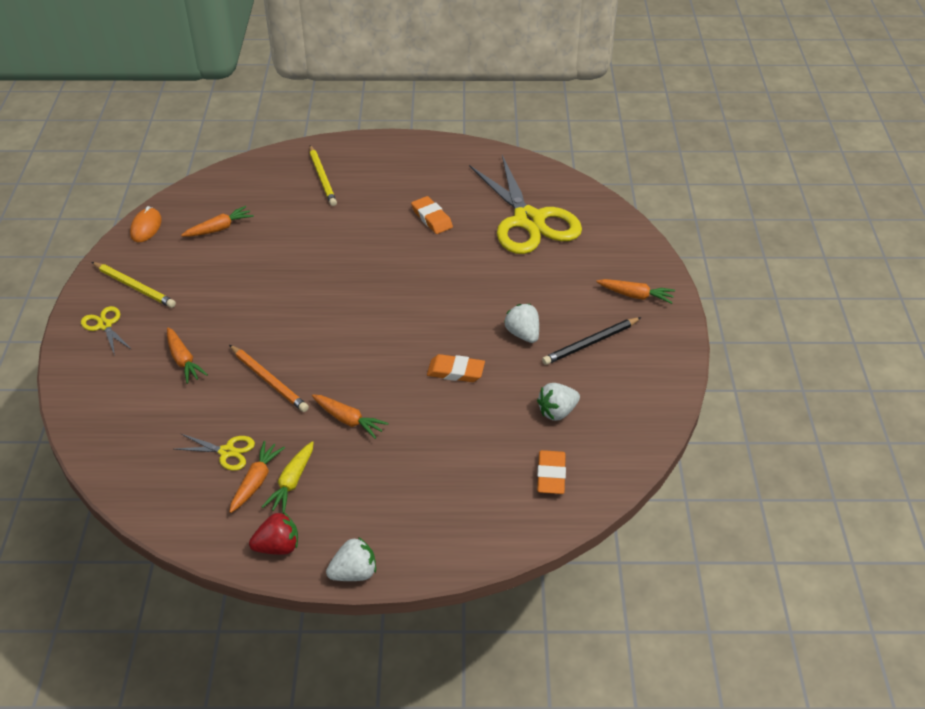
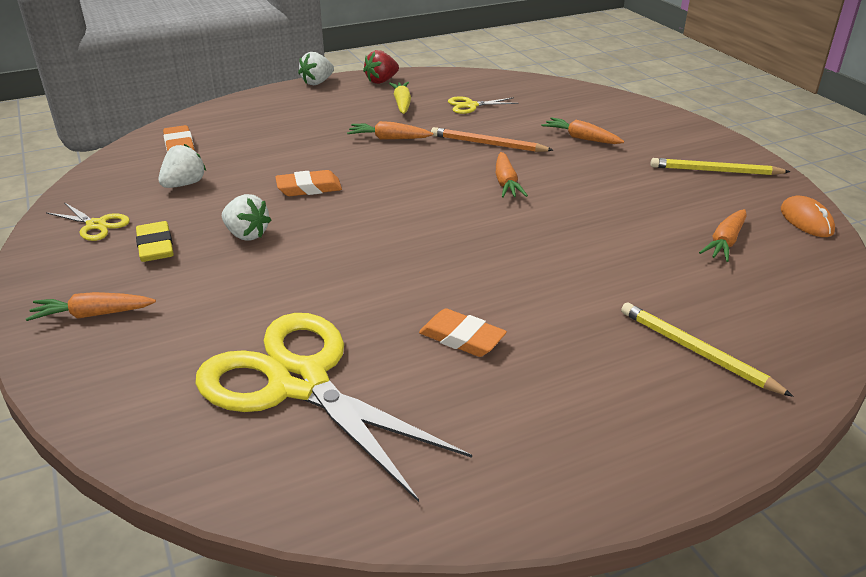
camera: 155 degrees right, 10 degrees down
(105, 325) = (688, 142): yellow scissors -> yellow scissors (96, 225)
(256, 481) = (430, 99): orange carrot -> orange carrot (506, 183)
(590, 343) = (155, 246): black pencil -> yellow eraser

